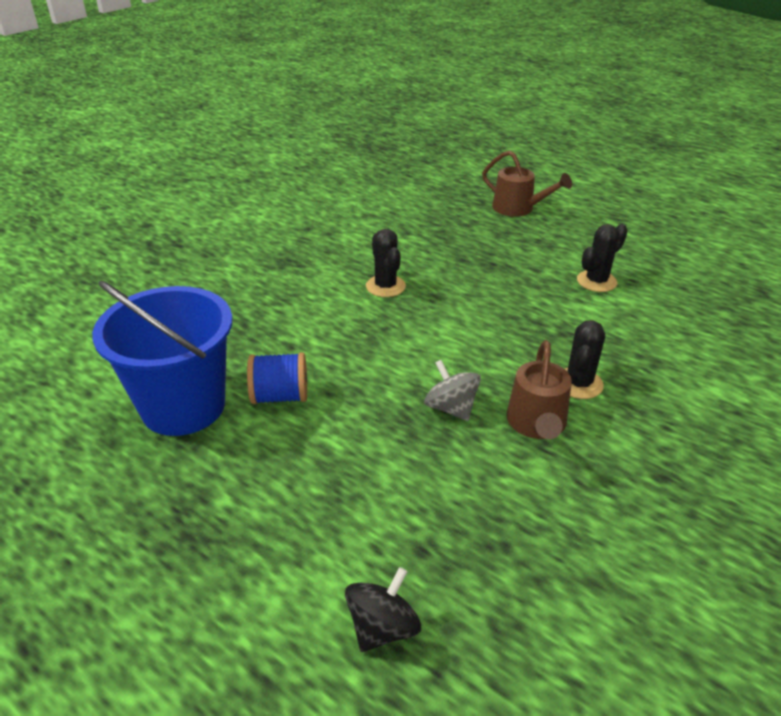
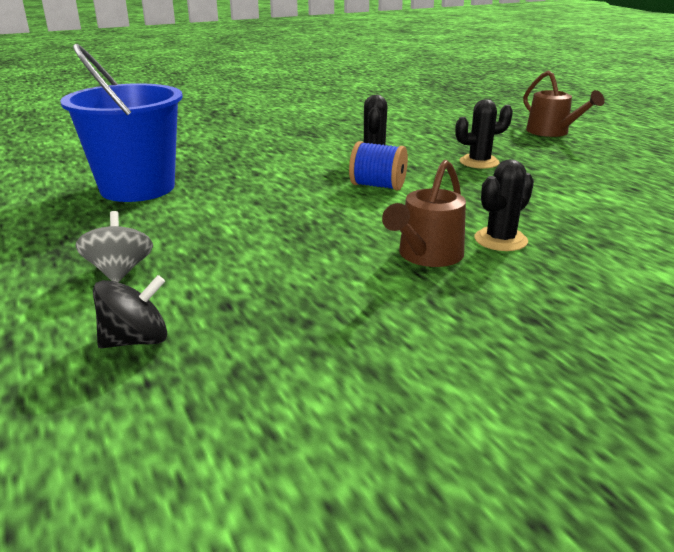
camera: 25 degrees right, 10 degrees down
(280, 396) = (215, 196): blue spool -> blue spool (378, 186)
(451, 408) = (353, 230): grey spinning top -> grey spinning top (119, 271)
(596, 281) = (590, 183): black cactus -> black cactus (479, 162)

